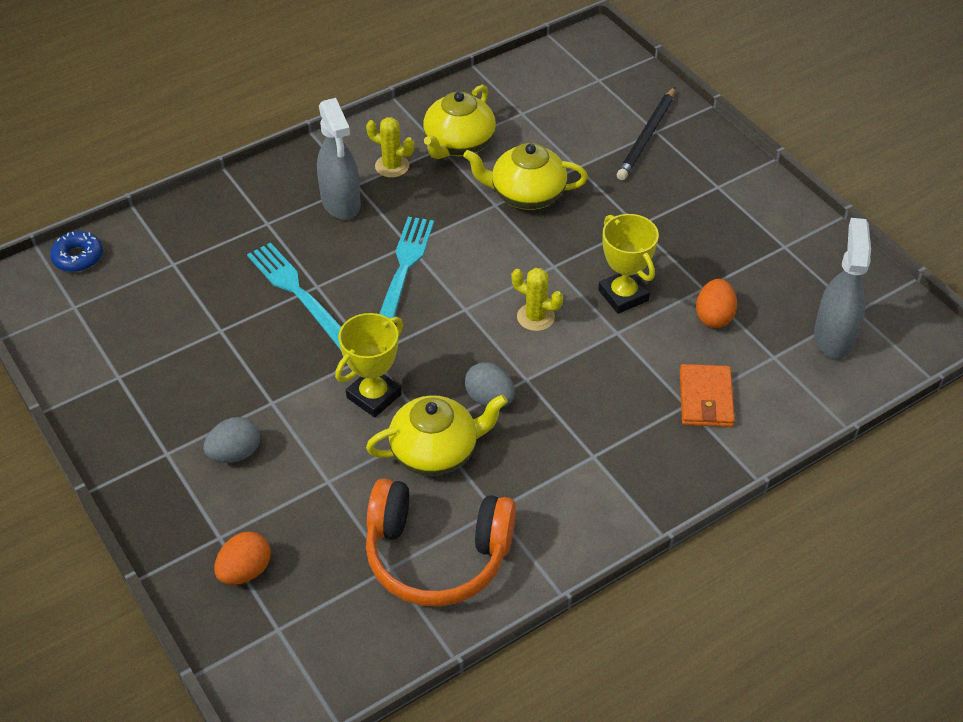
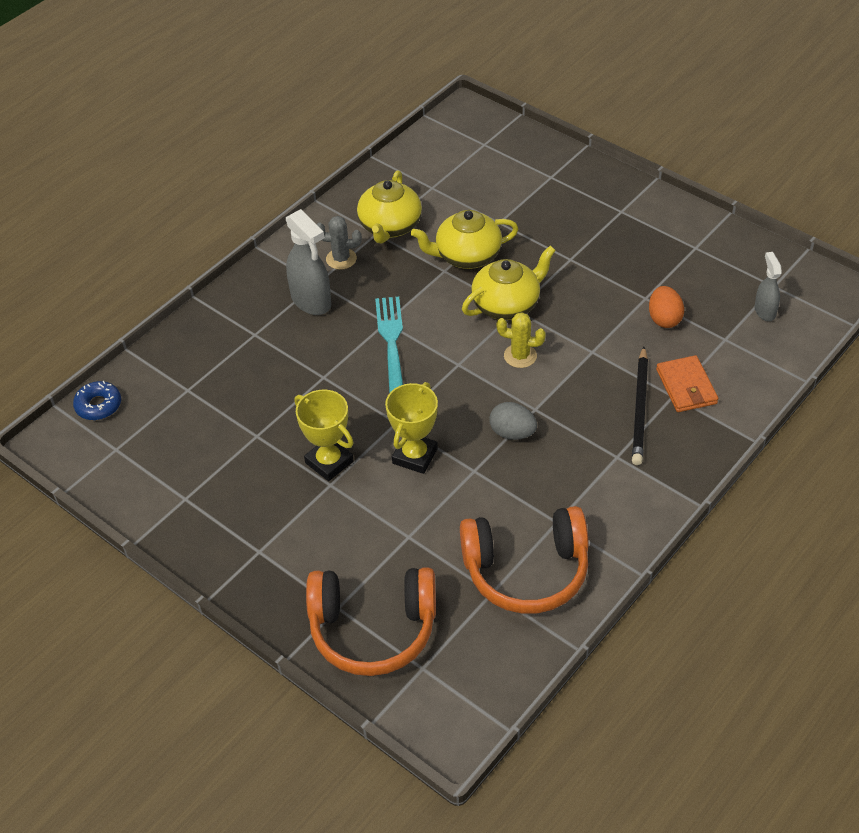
camera: 15 degrees left, 0 degrees up
(235, 453) = (318, 535): grey egg -> none
(245, 571) = (373, 629): orange egg -> orange headphones
(299, 294) = (311, 387): turquoise fork -> none
(392, 166) = (341, 259): yellow cactus -> grey cactus
(436, 451) = (487, 488): yellow teapot -> yellow teapot (507, 305)
(623, 295) = (584, 320): yellow trophy -> yellow trophy (329, 462)
(647, 137) = (545, 183): black pencil -> black pencil (640, 409)
(833, 337) = (764, 311): grey spray bottle -> grey spray bottle, size x0.59

